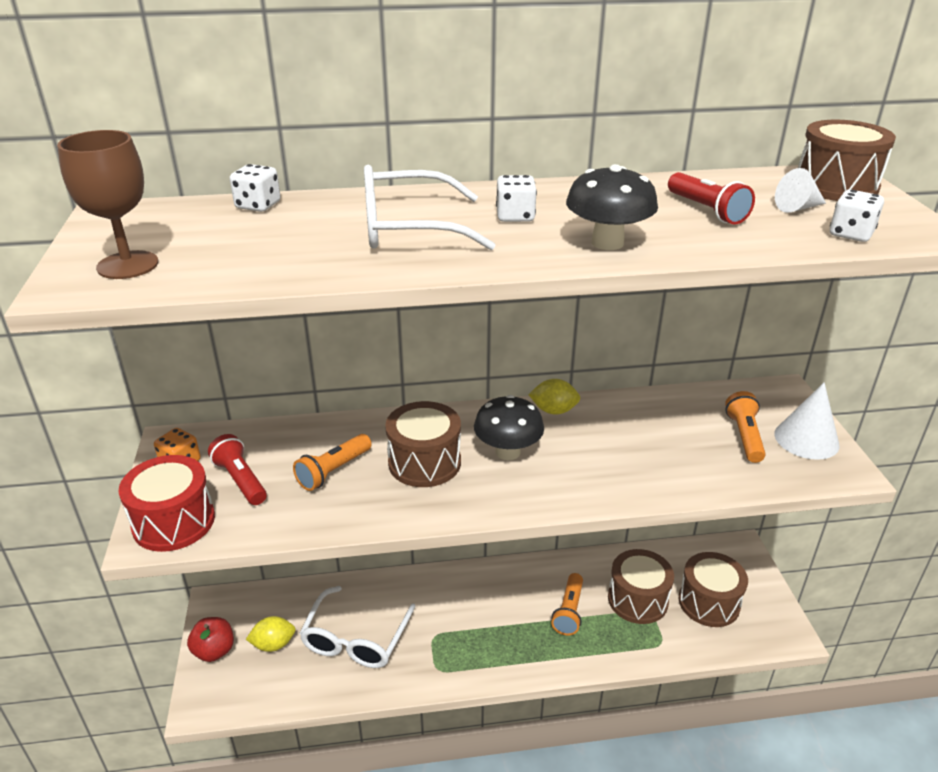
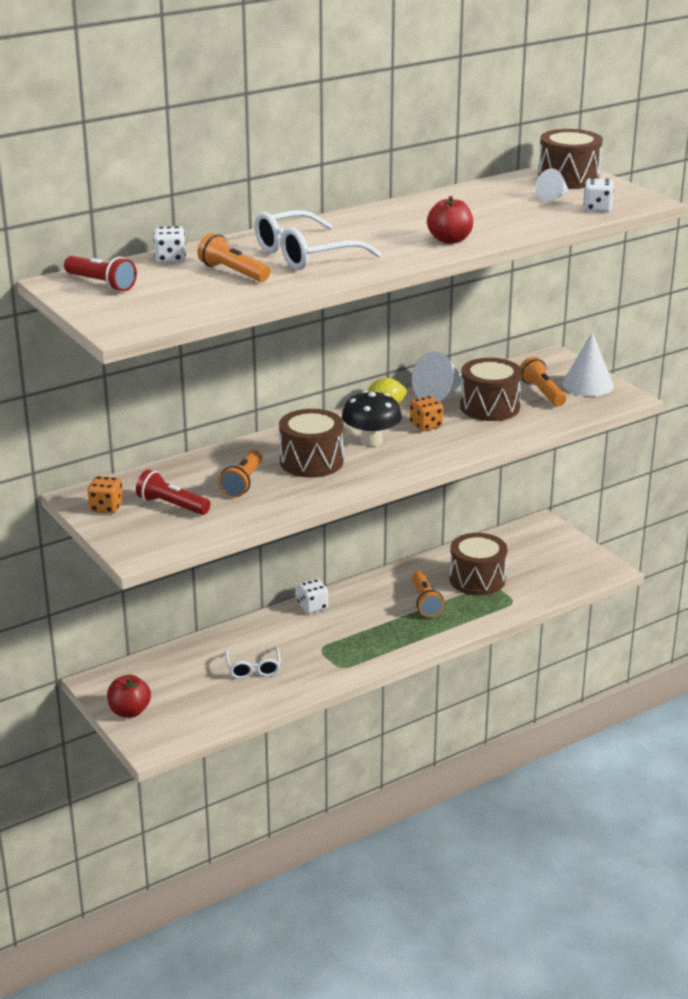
camera: 25 degrees left, 5 degrees down
(128, 265) = (138, 310): brown goblet -> none
(174, 522) = (147, 540): red drum -> none
(273, 644) = (181, 692): yellow lemon -> none
(298, 236) = (233, 272): none -> orange flashlight
(355, 639) = (253, 669): white glasses -> white glasses, size x0.57
(515, 216) = (370, 234): white dice -> white dice (312, 606)
(581, 447) = (426, 425): none -> orange dice
(607, 243) = (449, 240): black mushroom -> red apple
(625, 408) = (440, 394): none -> white cone
(707, 211) = (496, 209): red flashlight -> red flashlight (101, 284)
(709, 602) = (536, 566): brown drum -> brown drum (490, 407)

